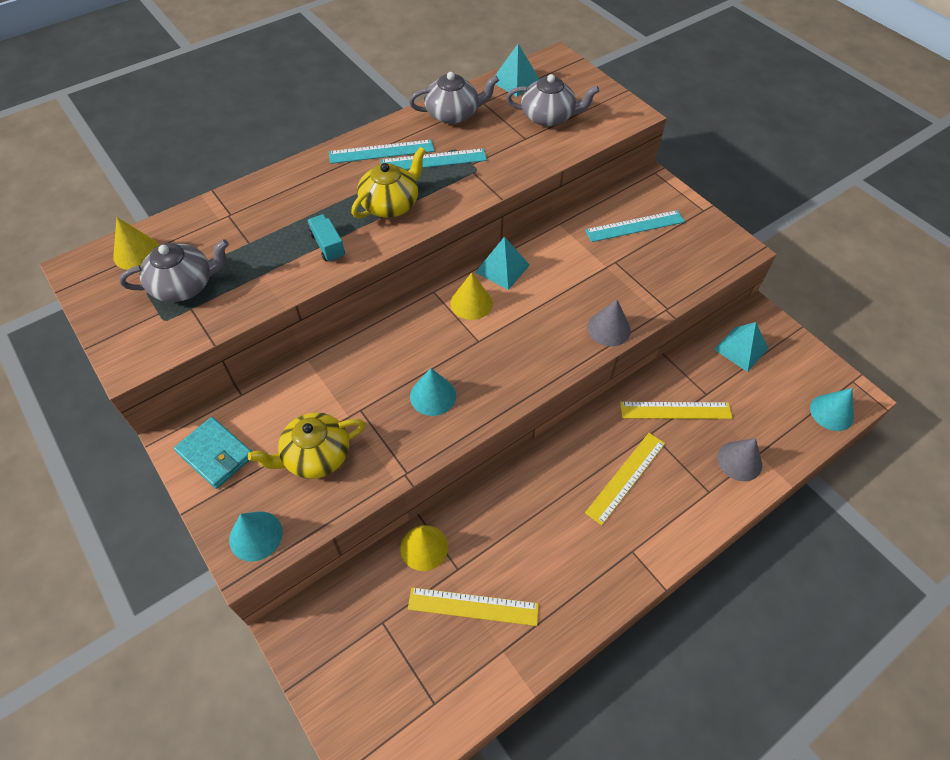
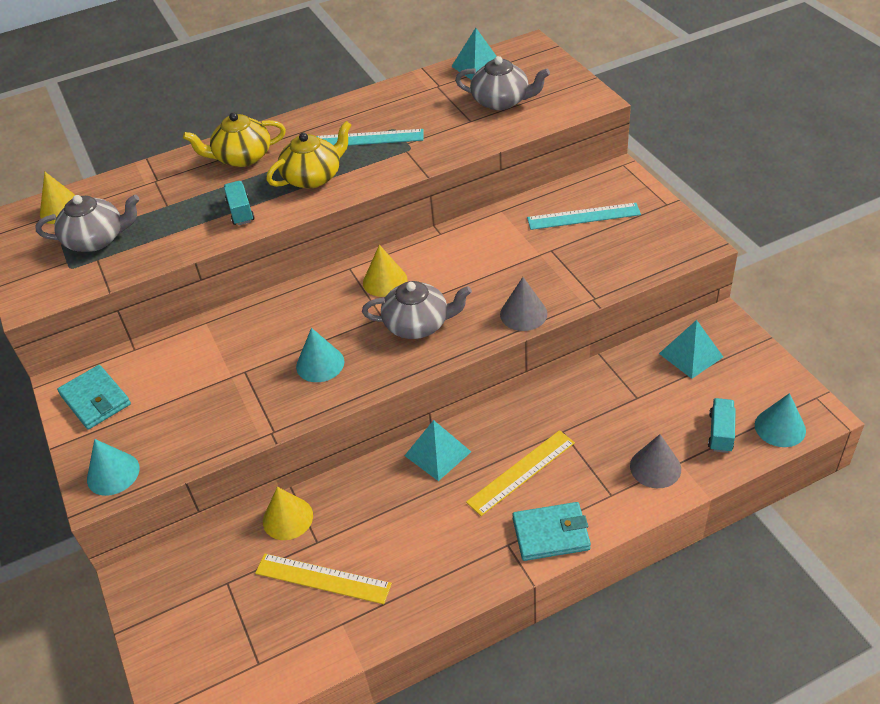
camera: 15 degrees right, 10 degrees down
(315, 456) = (189, 409): yellow teapot -> yellow teapot (242, 157)
(381, 152) = (319, 129): turquoise ruler -> none
(453, 114) = (403, 96): grey teapot -> grey teapot (418, 324)
(502, 268) = (427, 250): turquoise pyramid -> turquoise pyramid (438, 453)
(667, 536) = (551, 534): none -> turquoise wallet
(675, 410) = (596, 411): yellow ruler -> none
(784, 422) = (720, 432): none -> turquoise truck

